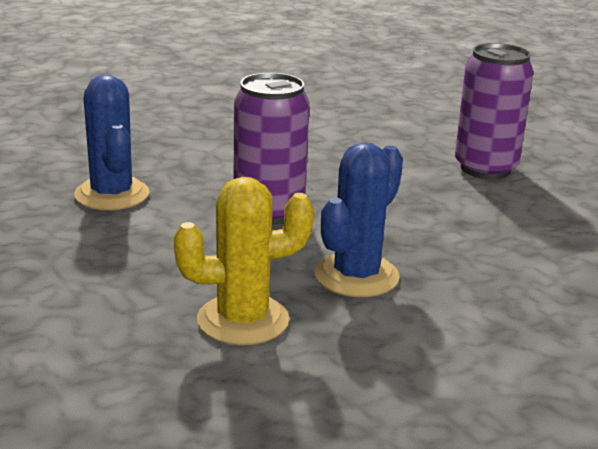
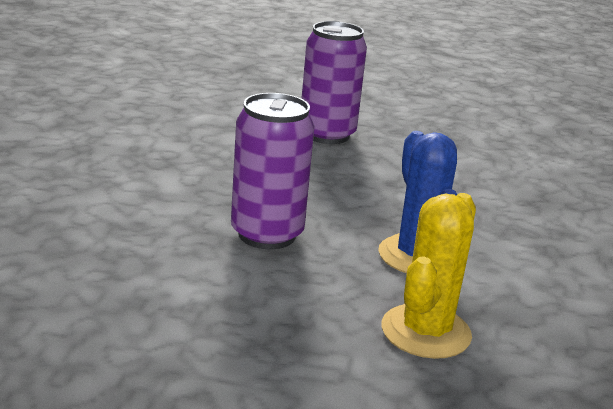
camera: 50 degrees left, 0 degrees up
(112, 195) = (114, 282): blue cactus -> none

